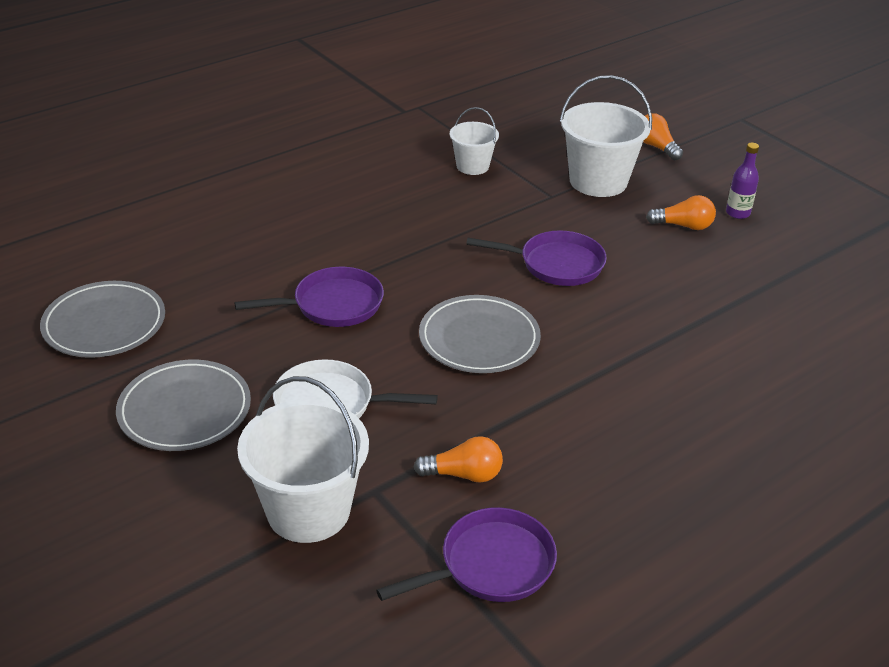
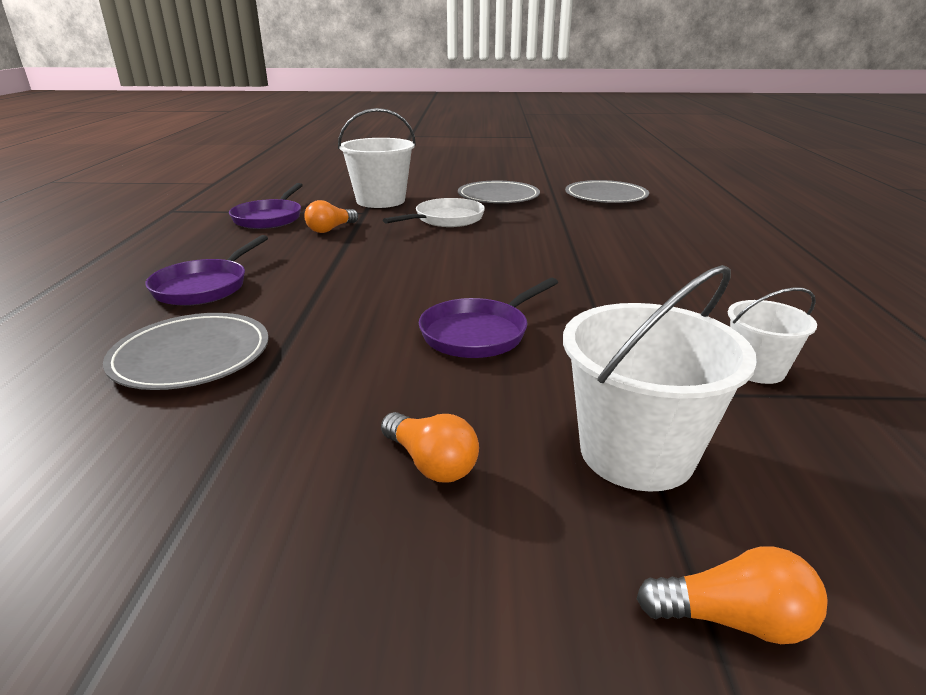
camera: 130 degrees right, 10 degrees down
(332, 305) = (547, 241): purple pan -> purple pan (205, 286)
(479, 339) = (432, 268): grey plate -> grey plate (191, 356)
(683, 226) = (431, 463): orange light bulb -> orange light bulb turned 90 degrees counterclockwise
(737, 213) = (385, 556): purple bottle -> none

